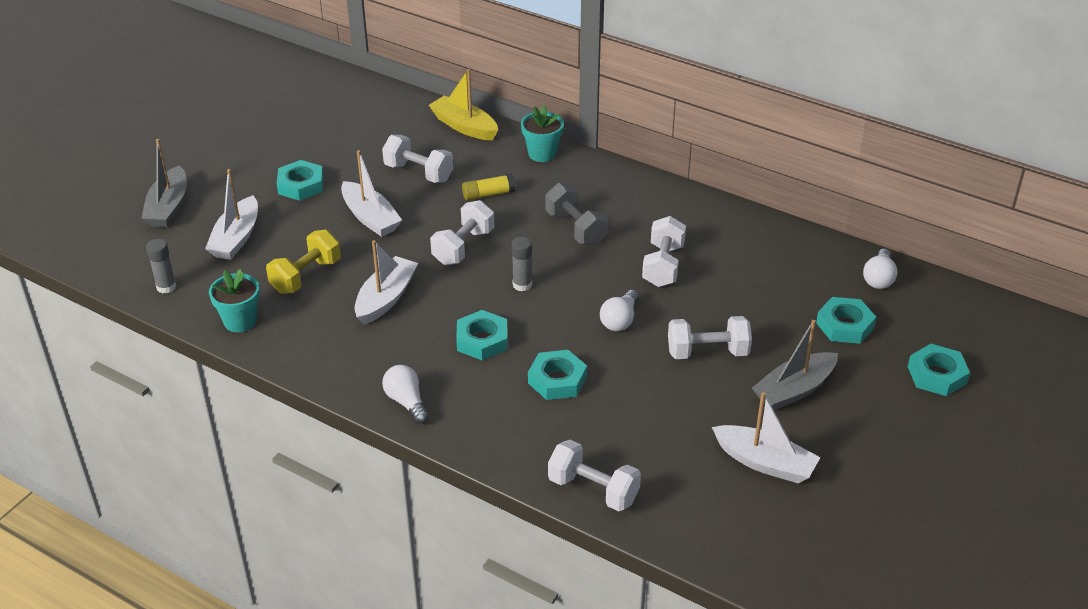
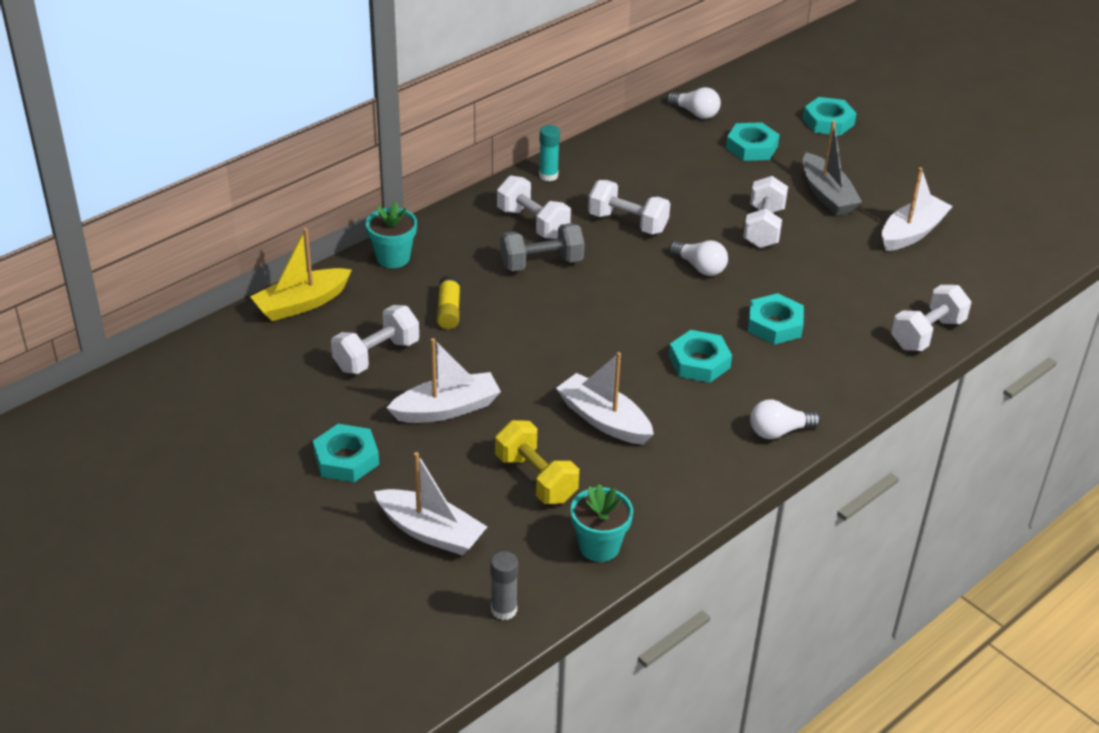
camera: 75 degrees left, 0 degrees up
(168, 207) = (326, 593): grey boat -> none
(463, 247) = (537, 347): white dumbbell -> white dumbbell (533, 223)
(522, 285) = (620, 318): grey glue stick -> none
(707, 208) = (548, 175): none -> turquoise glue stick

